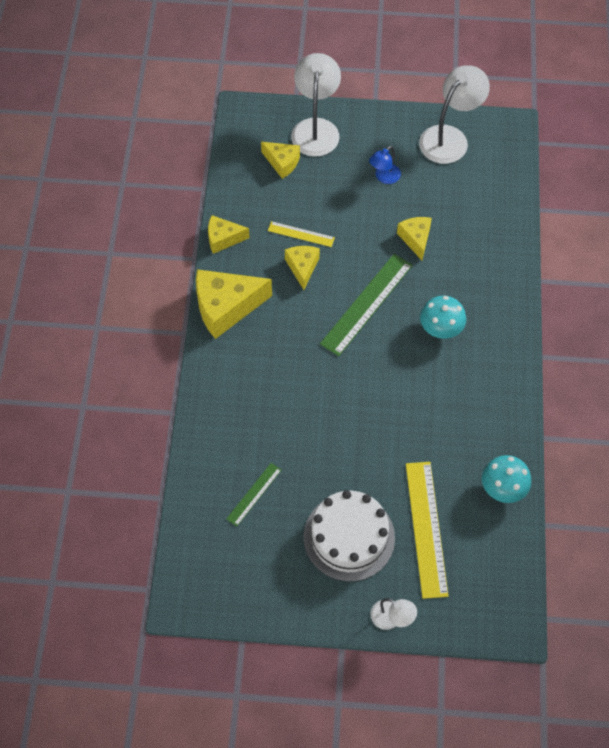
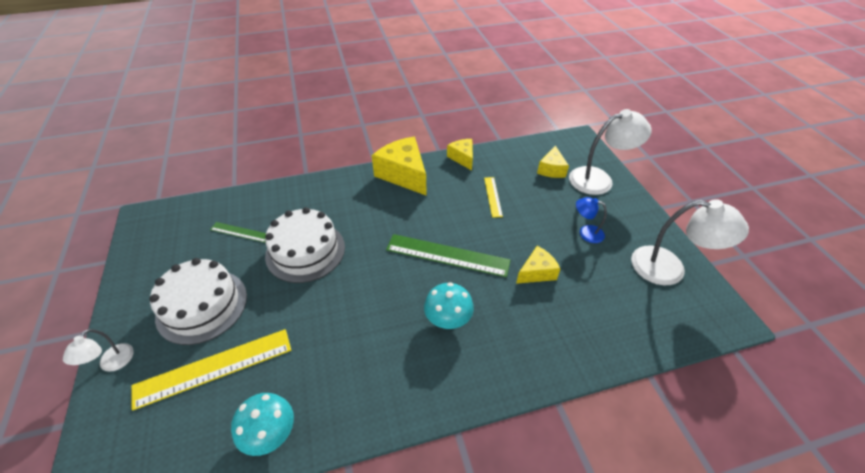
camera: 70 degrees right, 15 degrees down
(302, 267) = (461, 205): yellow cheese -> none
(310, 431) = (305, 251): none -> white cake

